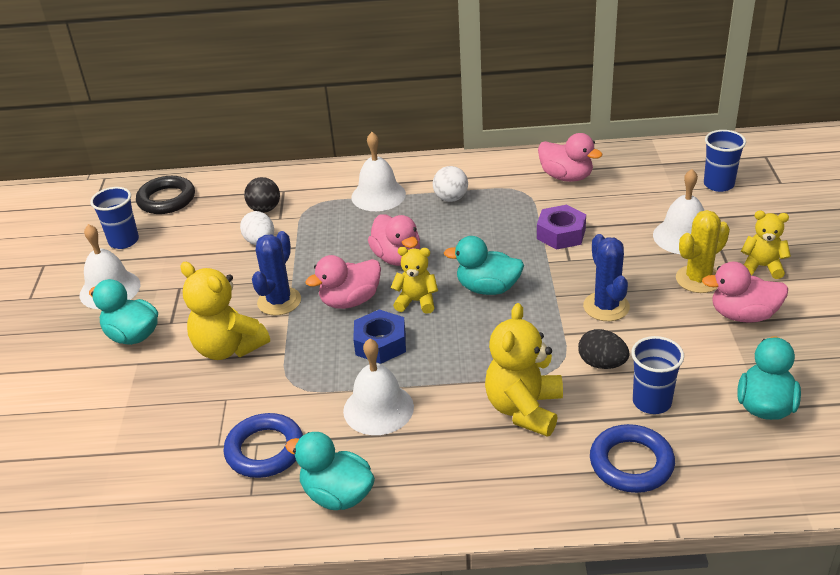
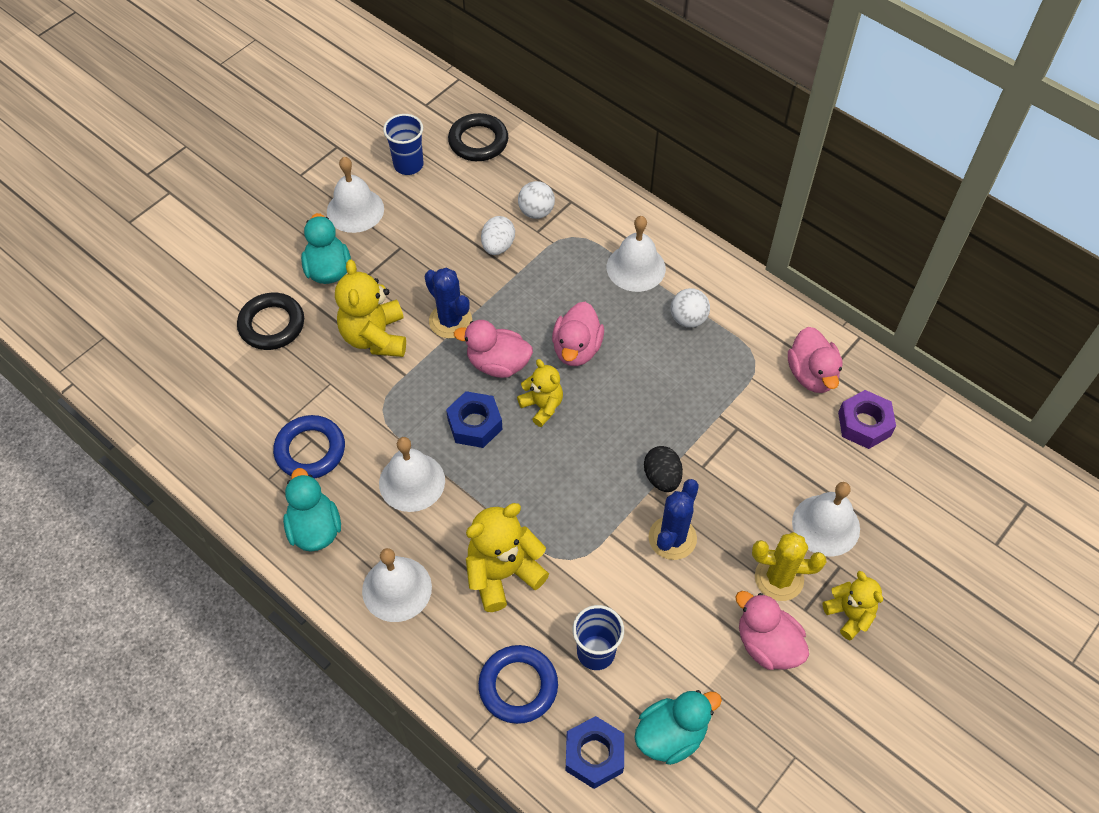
camera: 40 degrees right, 20 degrees up
(122, 398) = (272, 325): none -> black ring
(265, 209) = (536, 212): black ball -> white ball
(279, 301) = (450, 321): blue cactus -> blue cactus turned 75 degrees clockwise
(458, 479) = (397, 589): none -> white bell
(488, 288) = (607, 439): turquoise duck -> none
(561, 234) = (729, 434): purple nut -> purple nut (864, 424)
(602, 364) = (603, 586): black egg -> black egg (662, 477)
(718, 184) = (935, 497): blue cup -> none
(738, 458) = (594, 755): none -> blue nut

